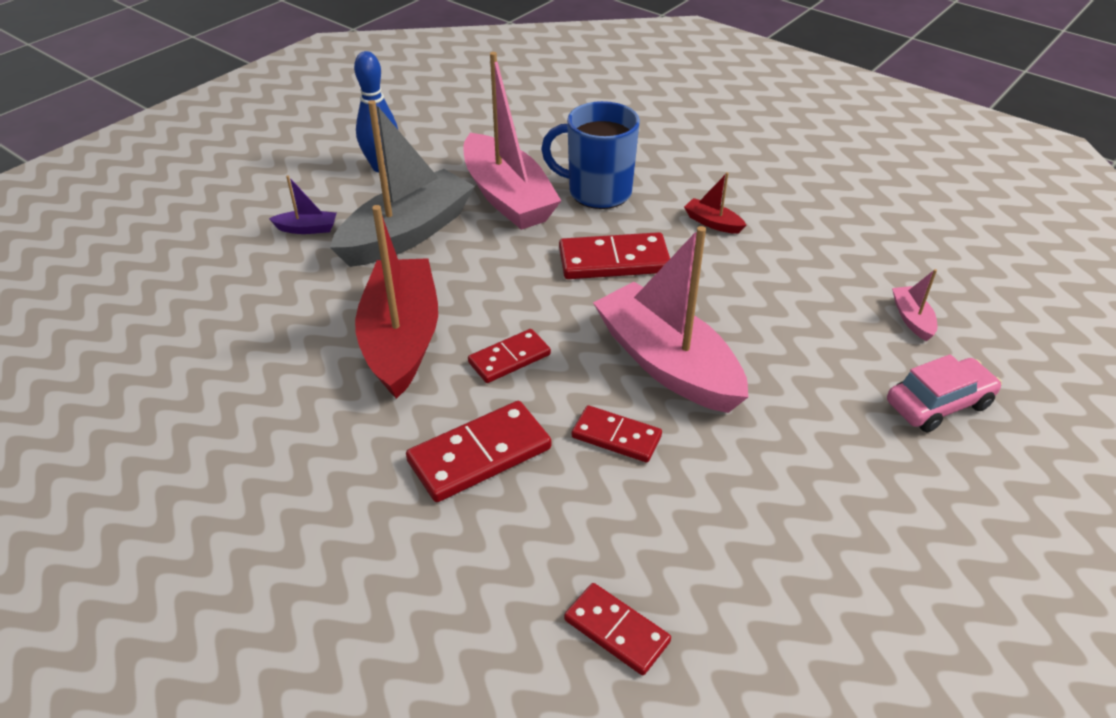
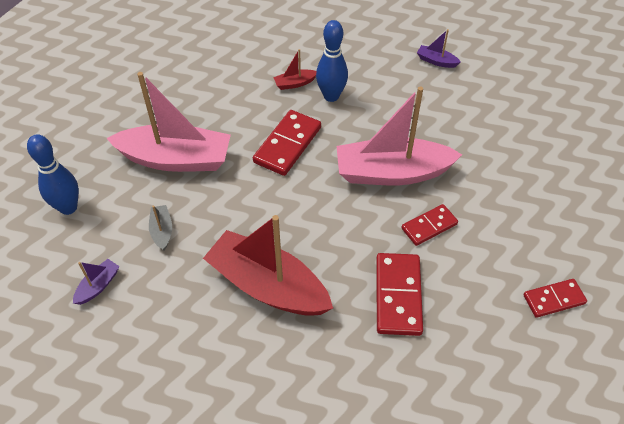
camera: 55 degrees left, 10 degrees up
(407, 234) = (162, 231): grey boat -> grey boat, size x0.41
(509, 358) = (330, 240): red domino -> none
(597, 192) = (215, 114): blue mug -> none
(729, 258) = (331, 96): none -> blue bowling pin
(912, 319) = (436, 61): pink boat -> purple boat
(938, 404) = (497, 92): pink car -> none

